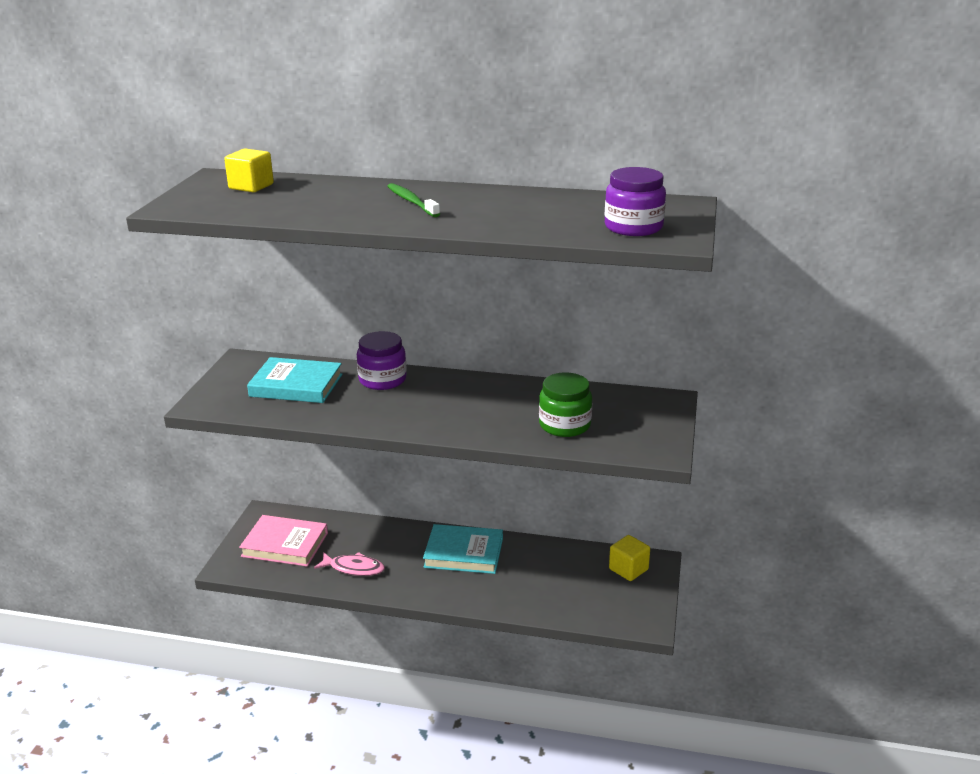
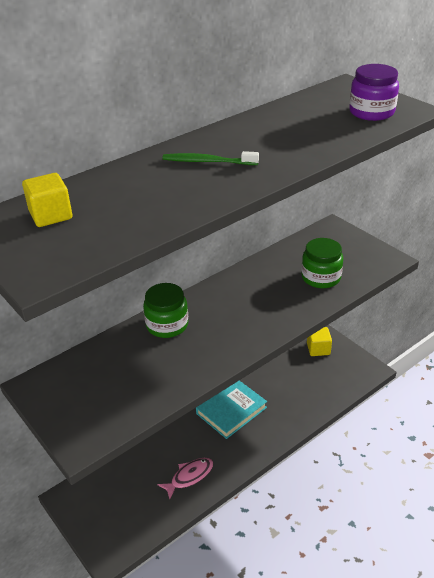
camera: 50 degrees left, 10 degrees up
(285, 545) = (120, 503): pink book -> none
(296, 385) = (119, 372): turquoise book -> none
(382, 380) = (167, 325): purple jar -> green jar

